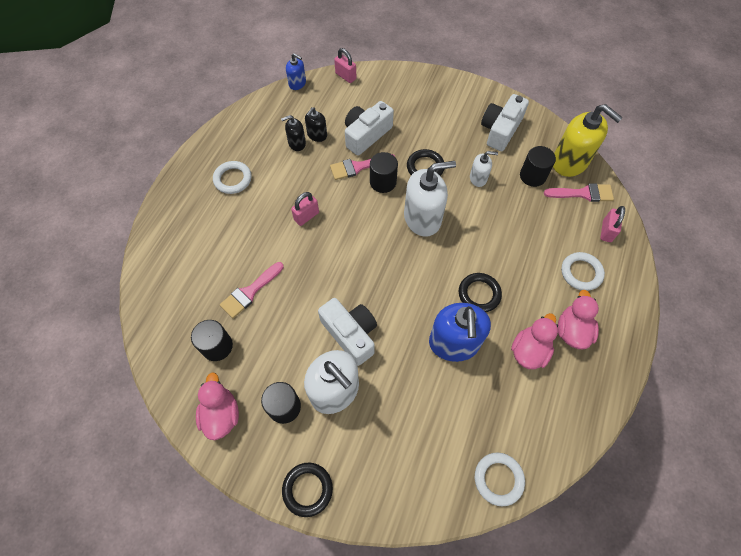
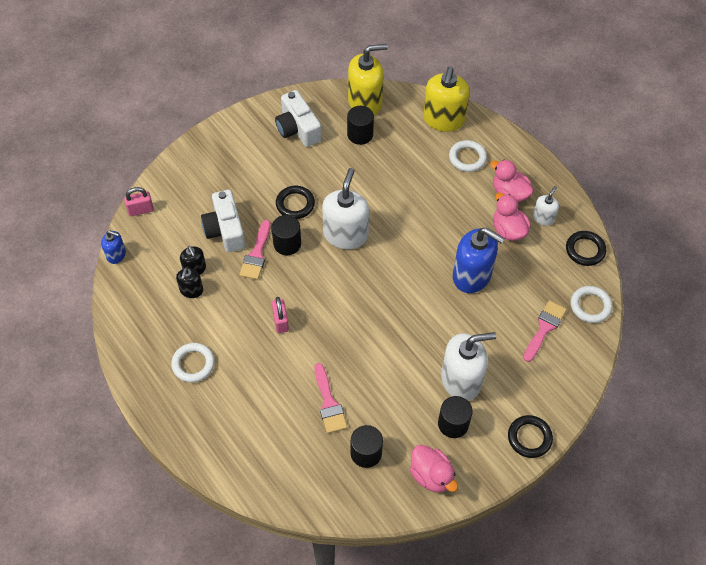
camera: 60 degrees left, 5 degrees down
(221, 414) = (431, 475): pink duck -> pink duck turned 150 degrees counterclockwise
(297, 83) = (116, 254): blue soap dispenser -> blue soap dispenser turned 45 degrees clockwise
(350, 334) = (419, 344): white camera -> none
(478, 178) = (335, 173): white soap dispenser -> white soap dispenser (543, 218)
(479, 294) = (441, 235): black ring -> black ring (585, 250)
(583, 193) = (400, 112): pink brush -> pink brush (544, 328)
(606, 231) = (443, 119): pink padlock -> yellow soap dispenser

